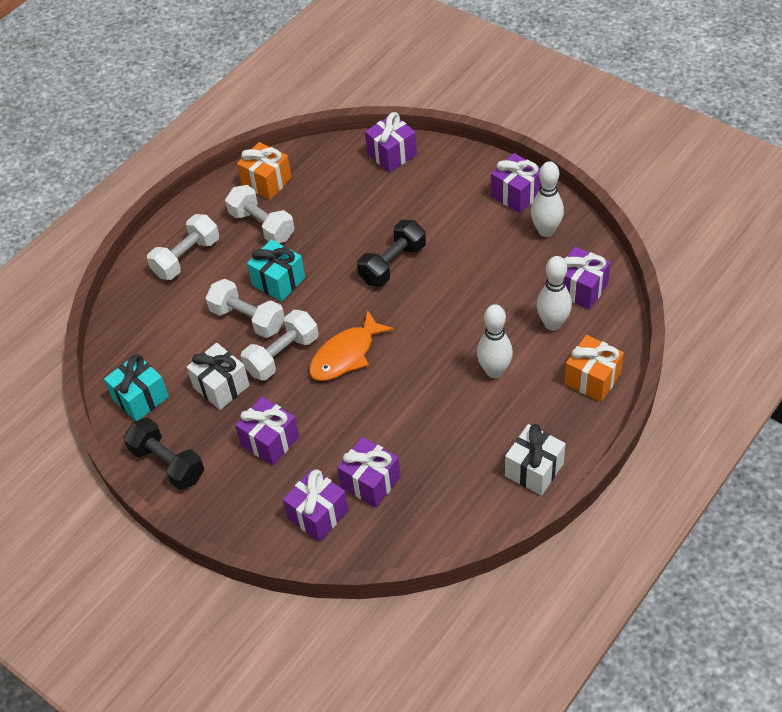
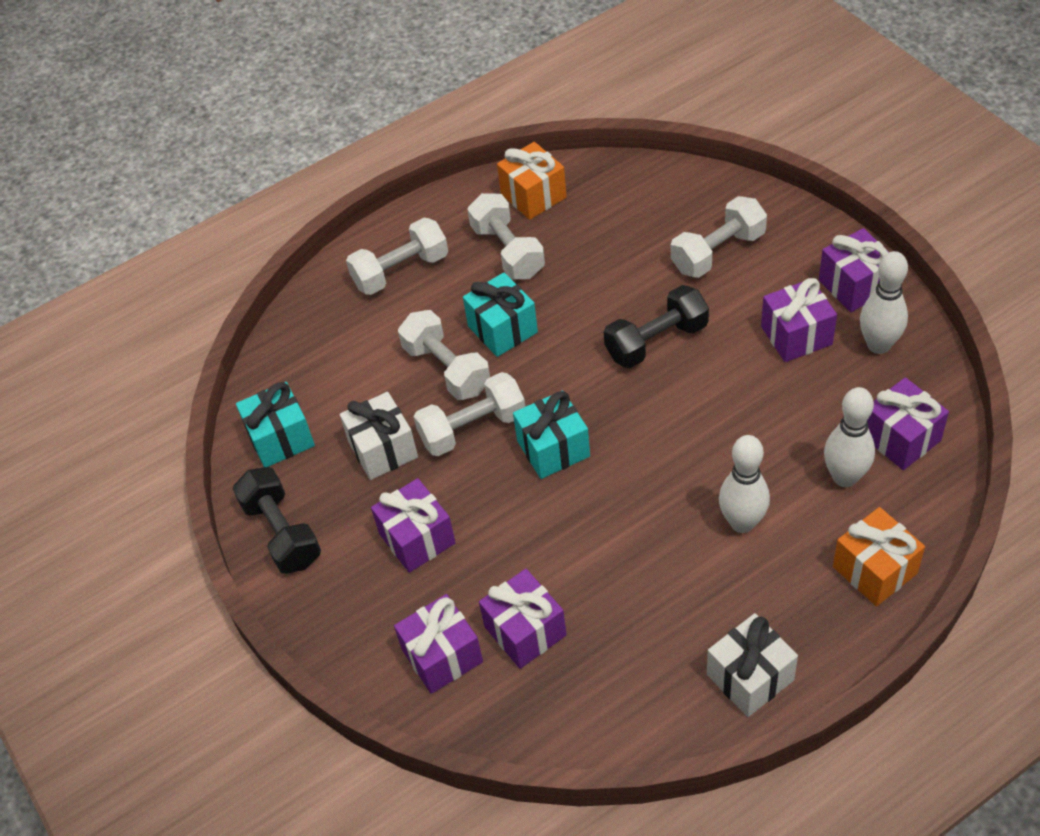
camera: 20 degrees right, 0 degrees up
(345, 355) = (553, 448): orange fish -> turquoise gift
(392, 154) = (705, 195): purple gift -> purple gift (796, 335)
(414, 192) = (718, 252): none -> white dumbbell

